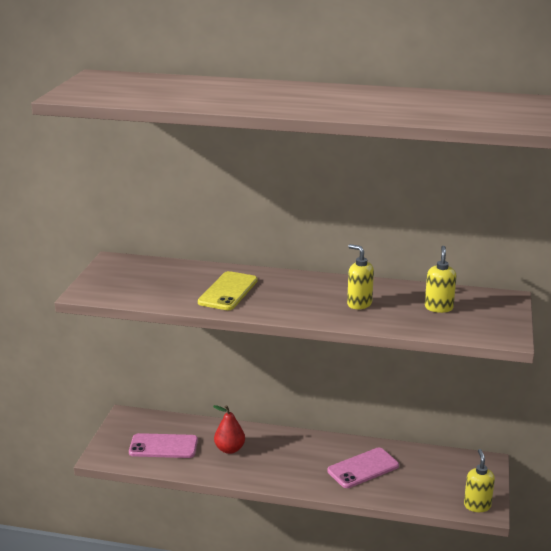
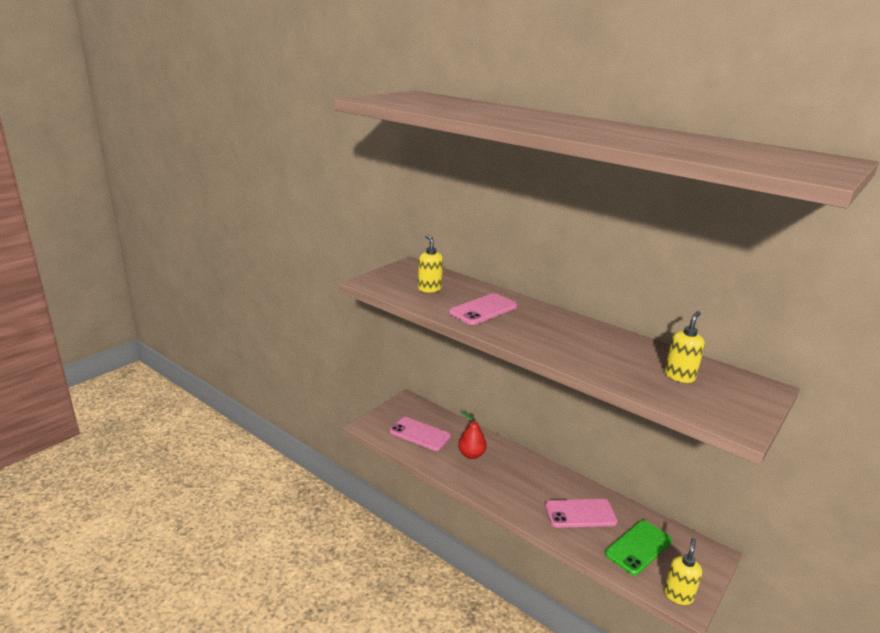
camera: 25 degrees right, 0 degrees up
(228, 291) = (483, 310): yellow phone -> pink phone
(359, 304) = (597, 351): yellow soap dispenser -> yellow soap dispenser (429, 289)
(427, 479) = (638, 547): none -> green phone

